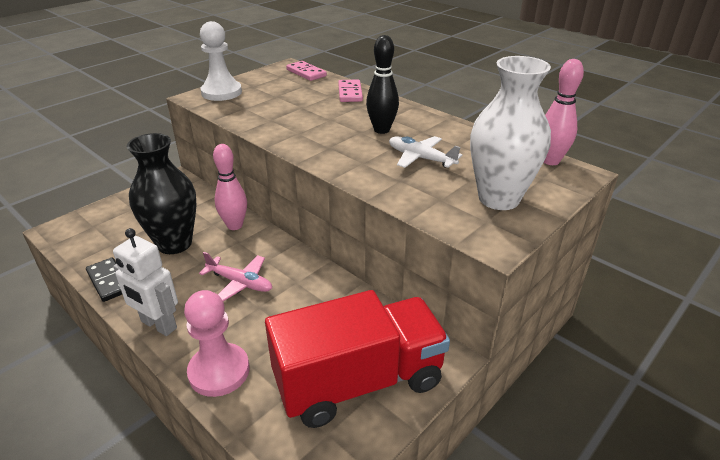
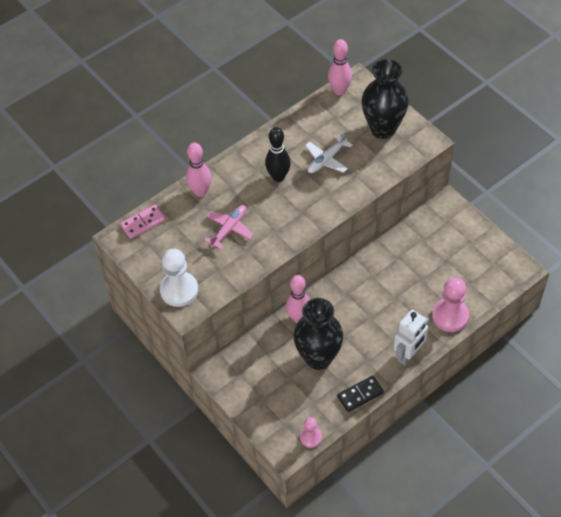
camera: 80 degrees left, 20 degrees up
(66, 245) = (310, 437): none -> pink pawn
(240, 283) = (370, 310): pink plane -> pink plane (229, 229)
(350, 93) = (200, 191): pink domino -> pink bowling pin
(358, 381) = (461, 247): red truck -> none
(499, 199) = (383, 129): white vase -> black vase

